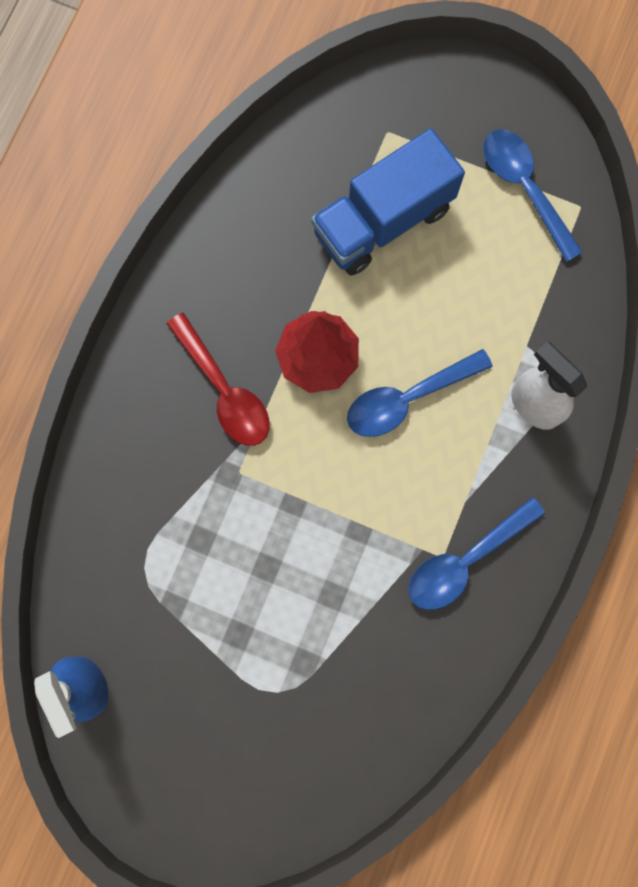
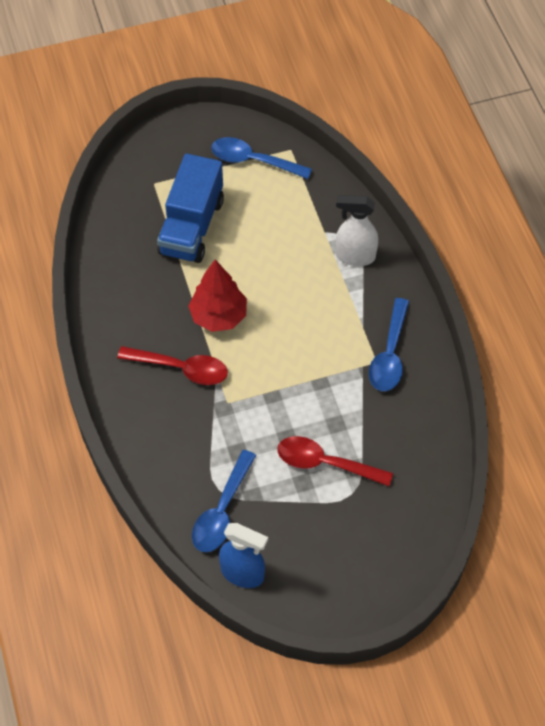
camera: 40 degrees left, 20 degrees down
(280, 632) = (325, 463): none -> red spoon
(407, 398) = (286, 301): blue spoon -> blue spoon (222, 511)

